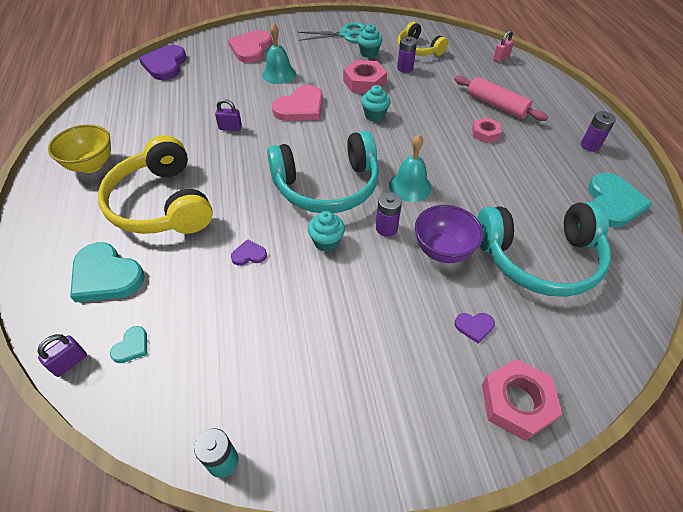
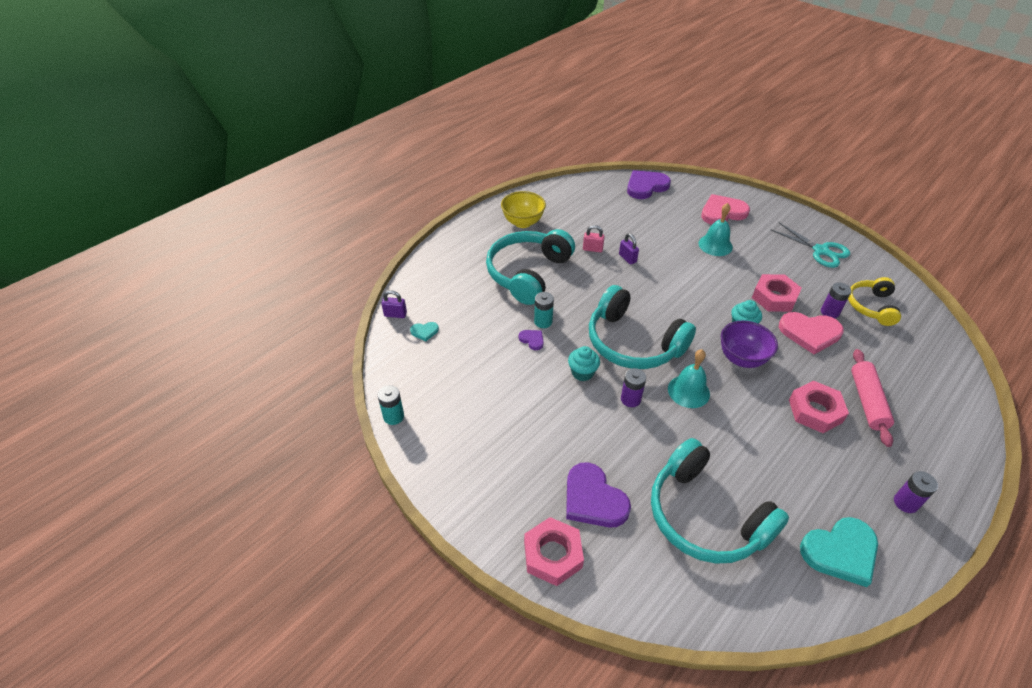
camera: 55 degrees right, 5 degrees down
(106, 276) = (456, 288): turquoise heart -> none
(162, 203) = (528, 273): yellow headphones -> turquoise headphones
(236, 232) = (543, 322): none -> turquoise battery
(300, 107) = (694, 279): pink heart -> pink heart (810, 333)
(369, 53) = (816, 279): turquoise cupcake -> none
(442, 250) = (645, 445): purple bowl -> purple bowl (741, 358)
(474, 326) = (593, 499): purple heart -> purple heart, size x2.13
(485, 133) = (815, 411): pink nut -> pink nut, size x1.60
(501, 58) = (948, 372): pink padlock -> pink padlock (592, 249)

